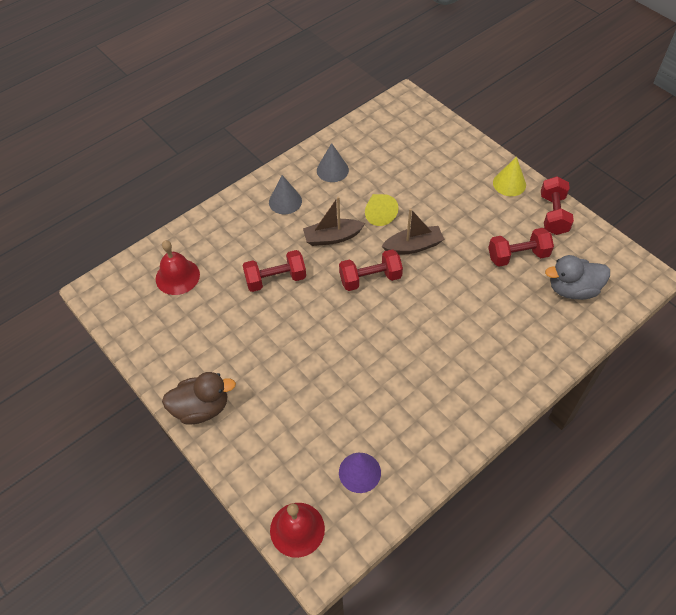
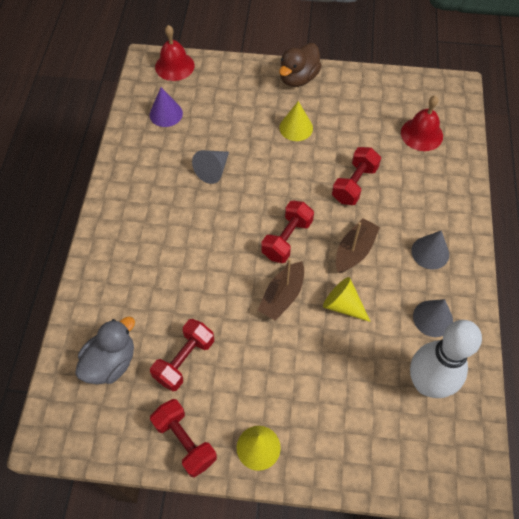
camera: 135 degrees right, 5 degrees up
(262, 360) = (296, 127): none -> yellow cone
(371, 376) = (213, 170): none -> grey cone
(377, 146) = (427, 384): none -> white bowling pin

